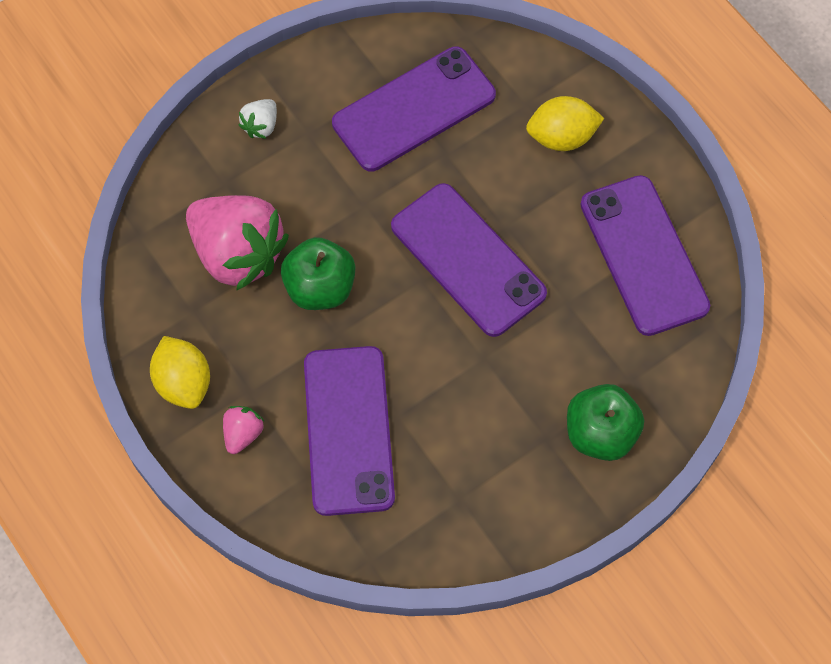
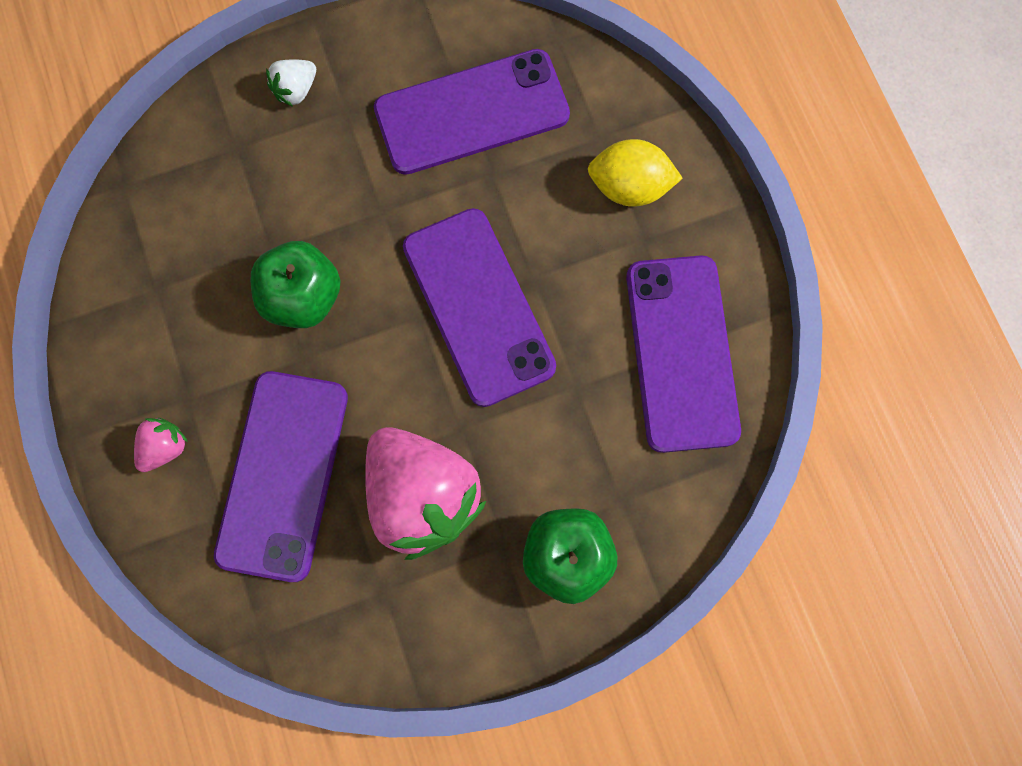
camera: 15 degrees right, 10 degrees up
(183, 382) = (119, 369): yellow lemon -> none
(238, 254) = (224, 234): pink strawberry -> pink strawberry (422, 496)

